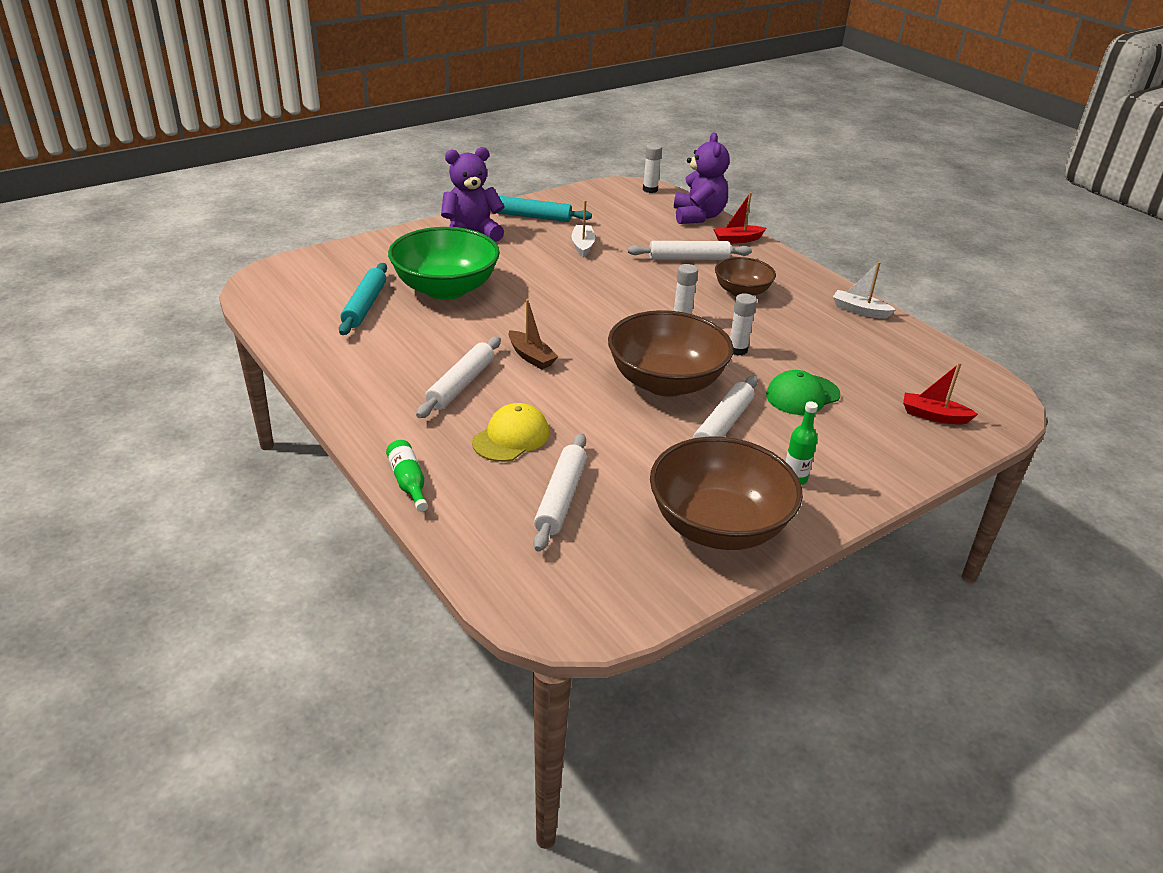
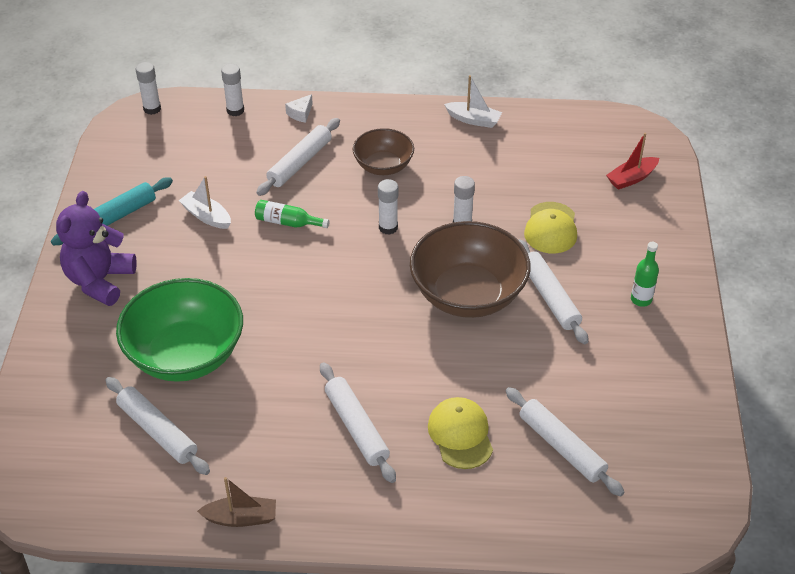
camera: 50 degrees left, 10 degrees up
(365, 306) = (158, 431): turquoise rolling pin -> white rolling pin
(408, 482) = (467, 535): green bottle -> green bottle (288, 222)
(531, 357) = (356, 357): brown boat -> brown boat (241, 518)
(698, 216) = (235, 110): purple teddy bear -> white glue stick
(718, 526) = (659, 375): brown bowl -> none
(737, 240) = (300, 113): red boat -> white cheese
(802, 395) = (551, 228): green cap -> yellow cap
(859, 311) = (473, 120): white boat -> white boat turned 135 degrees counterclockwise

